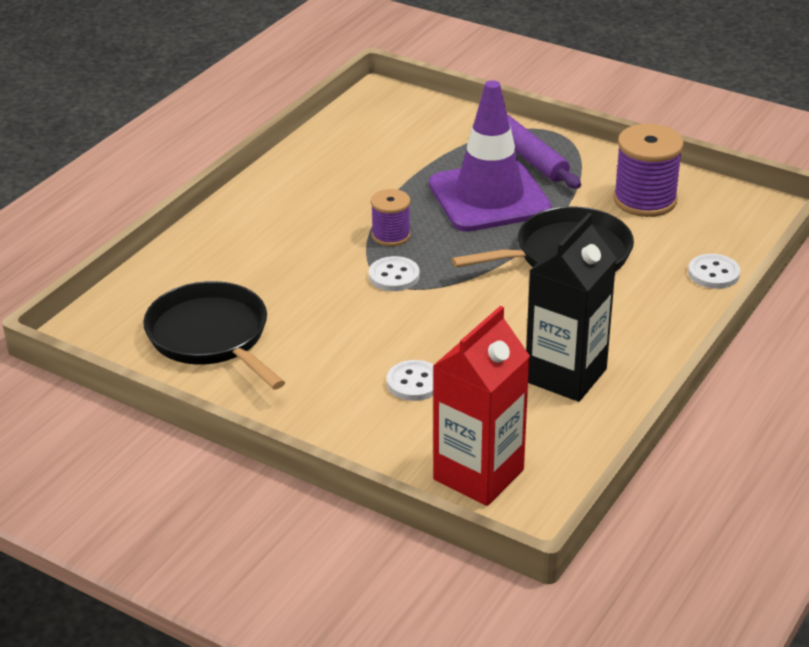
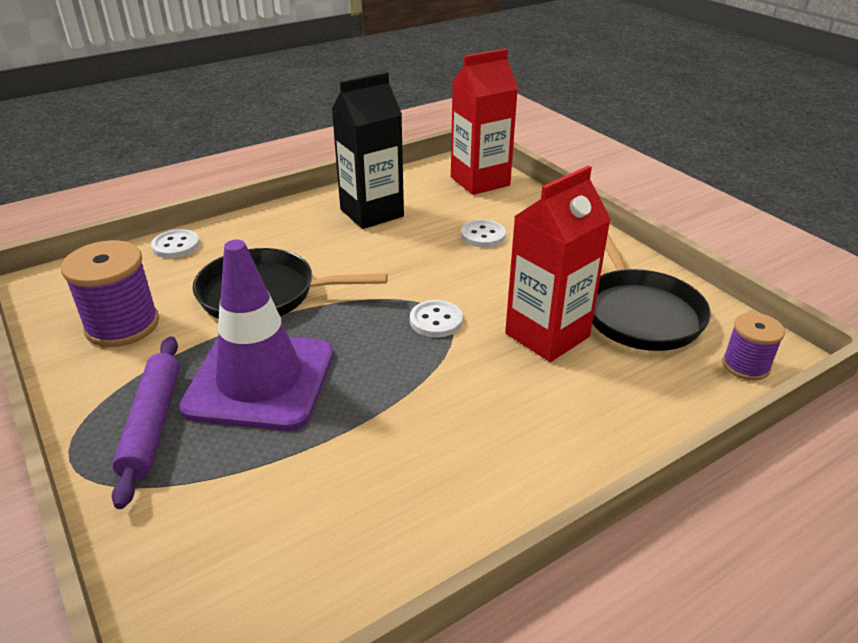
camera: 155 degrees left, 0 degrees up
(289, 291) = (547, 335): none -> red carton
(391, 235) = (405, 366): purple spool -> purple spool (745, 365)

